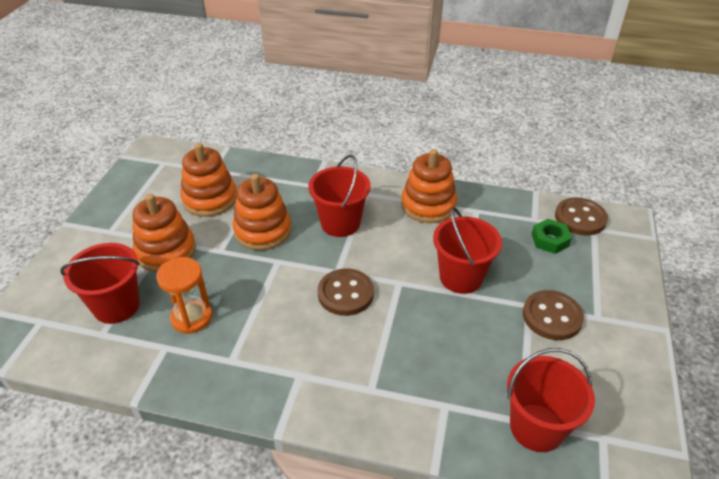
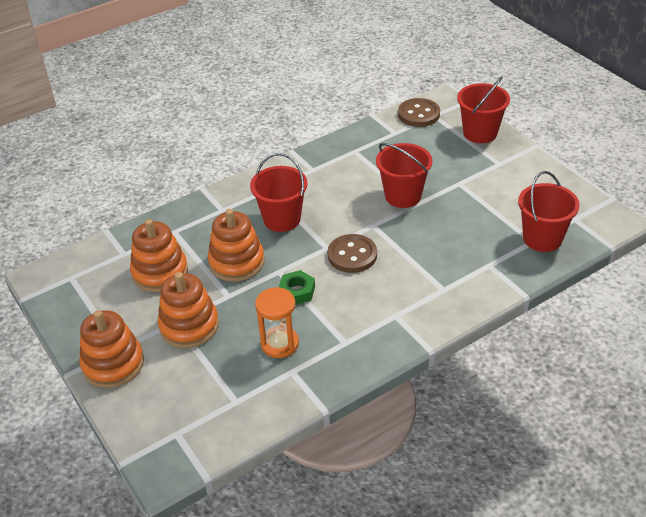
camera: 45 degrees left, 0 degrees up
(116, 306) = (215, 380): red bucket -> red bucket (480, 133)
(428, 205) = (320, 168): orange stacking toy -> orange stacking toy (113, 364)
(550, 240) = (420, 139): green nut -> green nut (297, 291)
(552, 316) = (478, 180): brown button -> none

